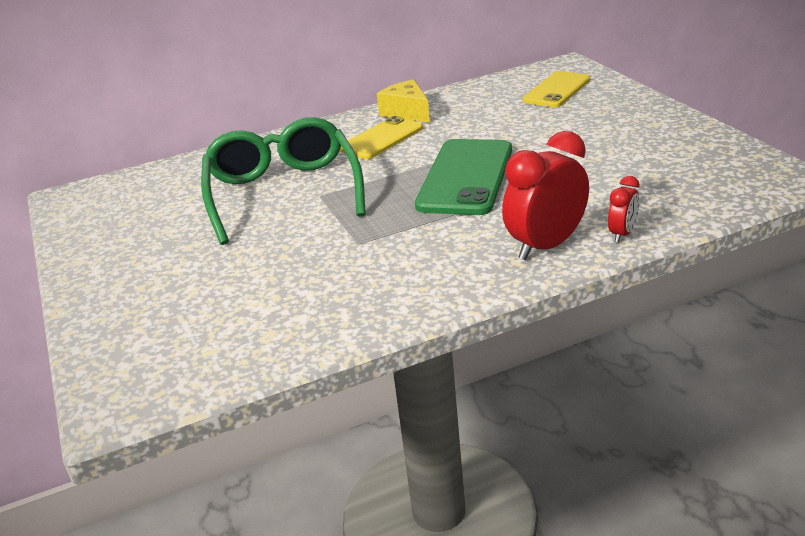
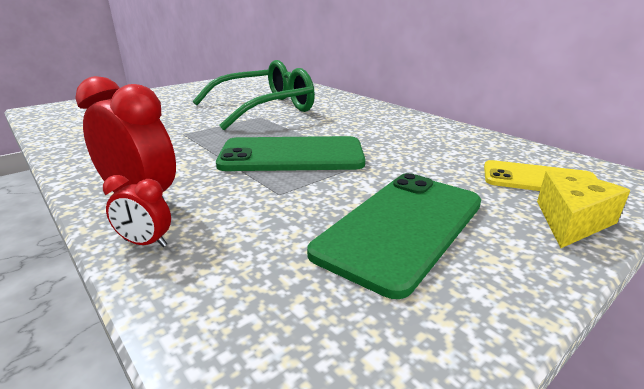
camera: 70 degrees right, 5 degrees down
(381, 139) = (361, 122): yellow phone -> none
(407, 112) = (418, 124): yellow cheese -> yellow cheese (571, 221)
(615, 143) = (402, 227): none -> green phone

